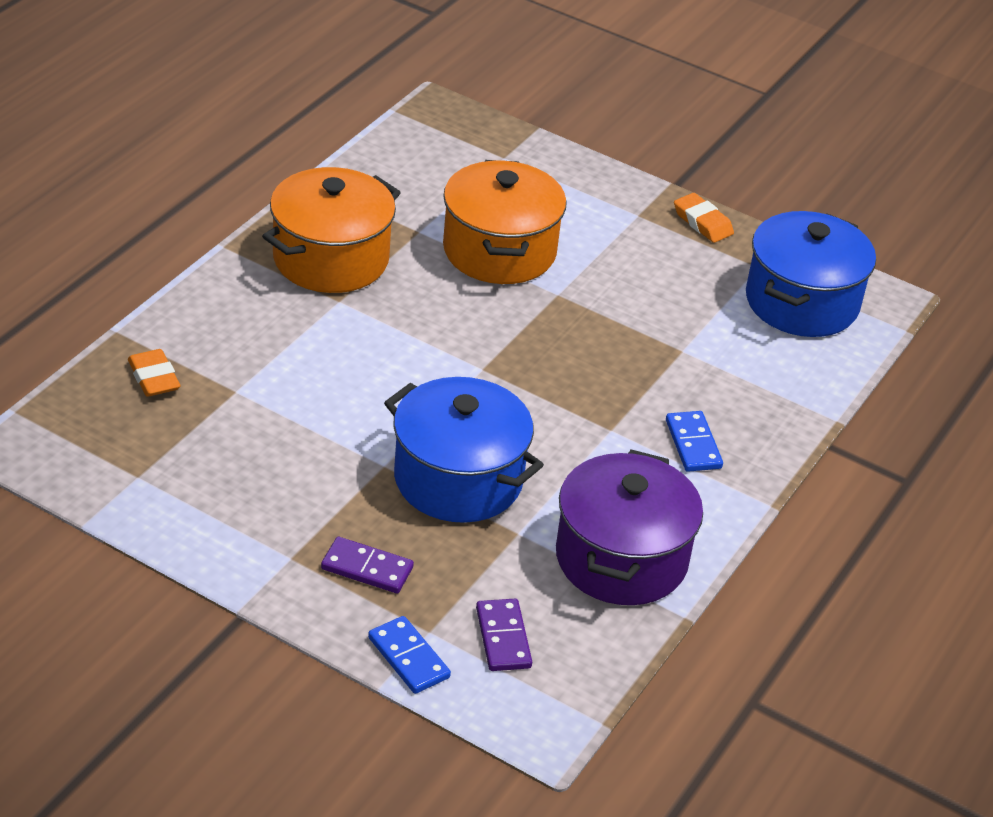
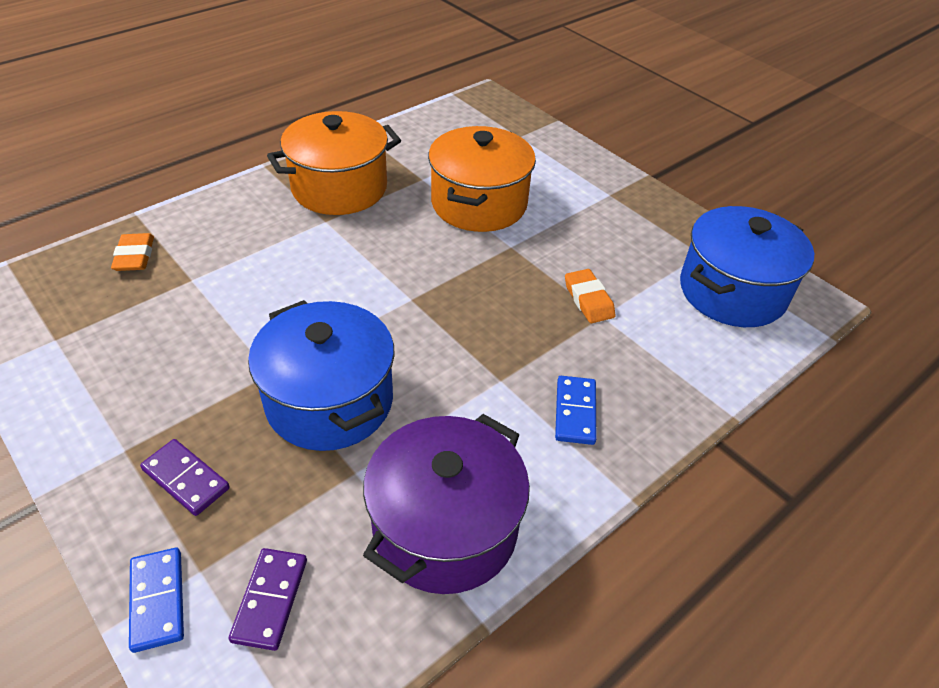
camera: 20 degrees right, 5 degrees up
(702, 222) = (664, 209): orange eraser -> orange eraser (588, 300)

